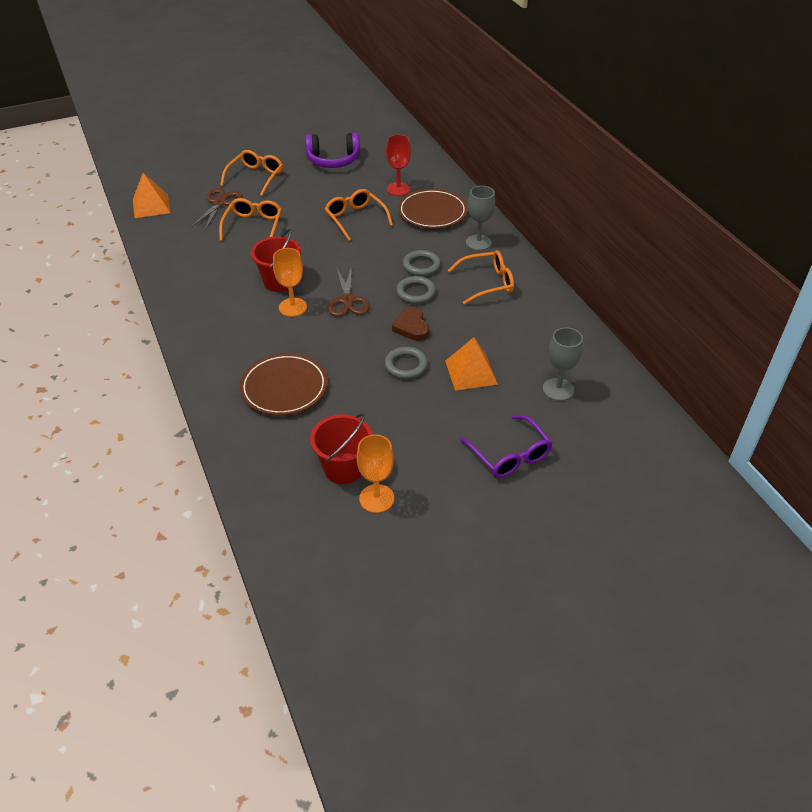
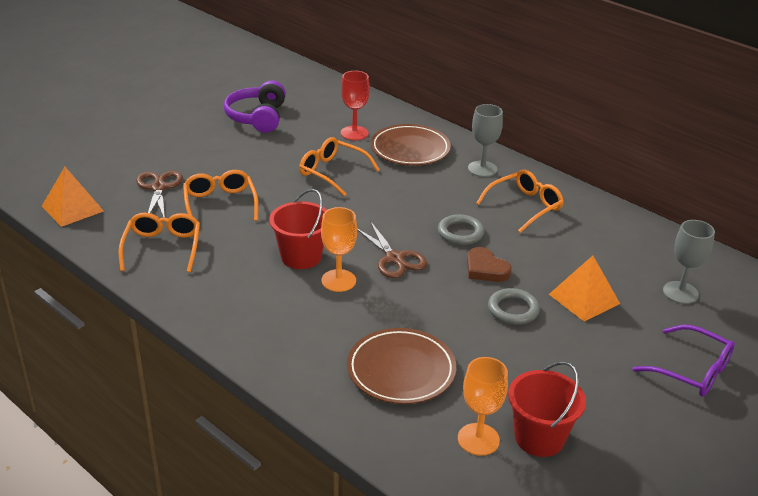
camera: 25 degrees left, 10 degrees down
(255, 177) = (180, 152): orange glasses -> orange glasses (162, 248)
(333, 160) = (257, 117): purple headphones -> purple headphones turned 120 degrees clockwise
(376, 498) = (600, 459): orange goblet -> orange goblet (478, 439)
(421, 266) = (443, 204): grey ring -> none

